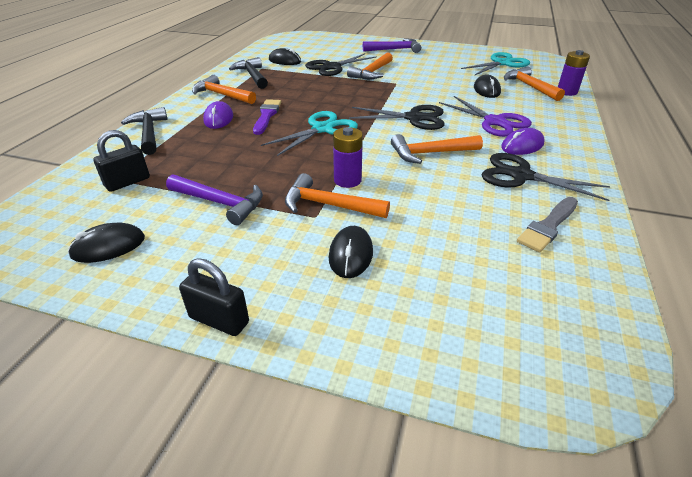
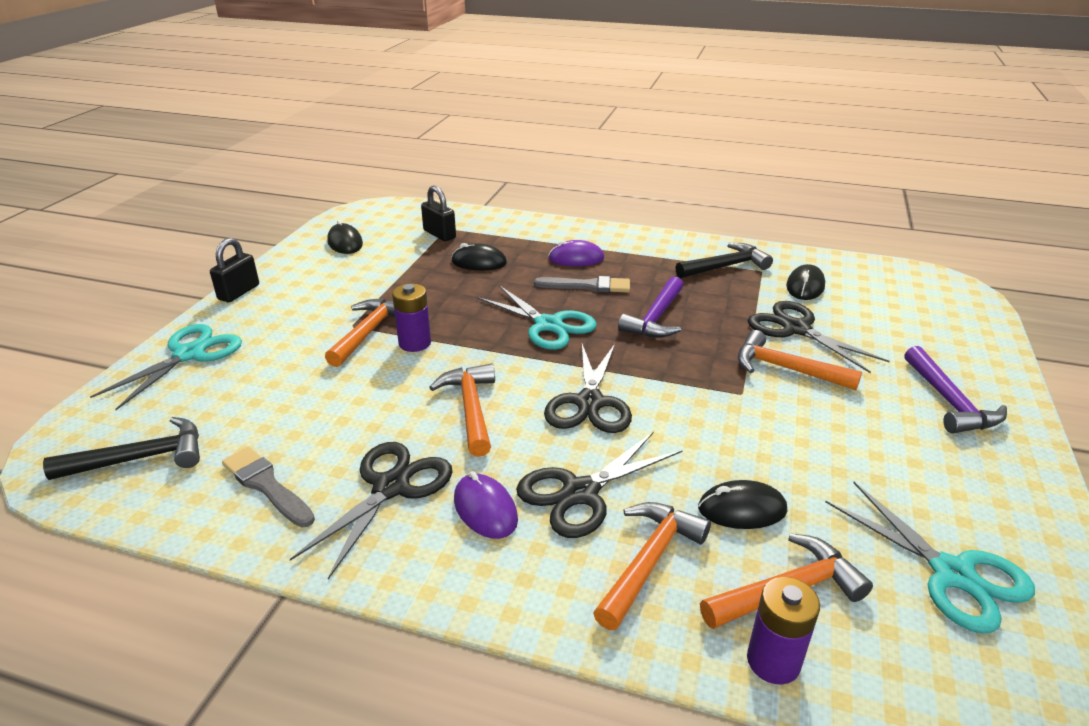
camera: 90 degrees right, 5 degrees down
(149, 133) = (539, 228): black hammer -> black hammer (141, 458)
(220, 203) = (391, 278): purple hammer -> purple hammer (656, 318)
(221, 95) = (649, 253): orange hammer -> orange hammer (649, 561)
(267, 115) = (587, 286): purple brush -> grey brush
(351, 254) = (283, 345): black mouse -> black mouse (479, 262)
(373, 327) = (189, 354): none -> turquoise scissors
(494, 122) = (580, 493): purple scissors -> black scissors

